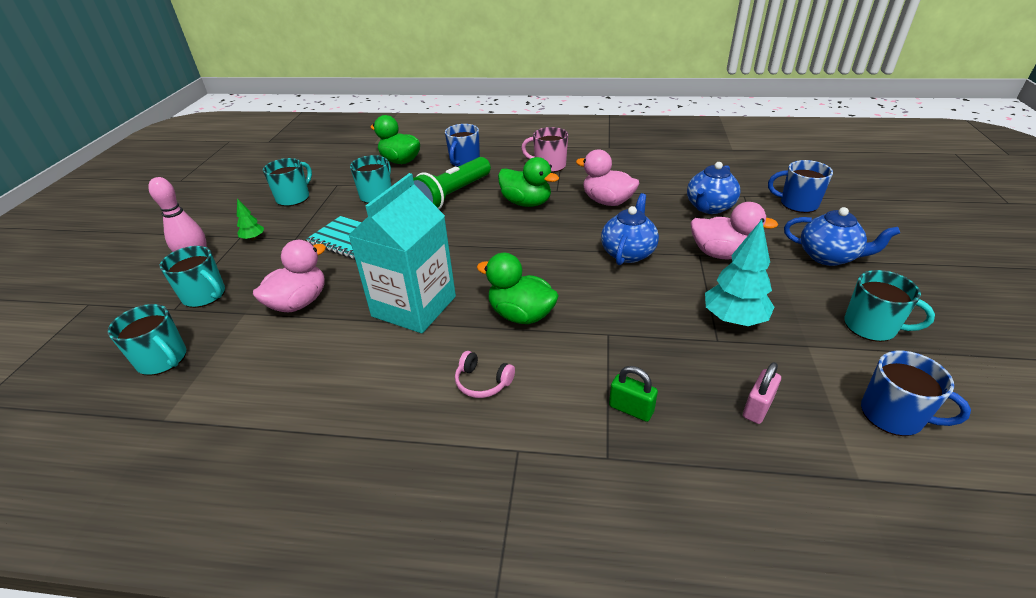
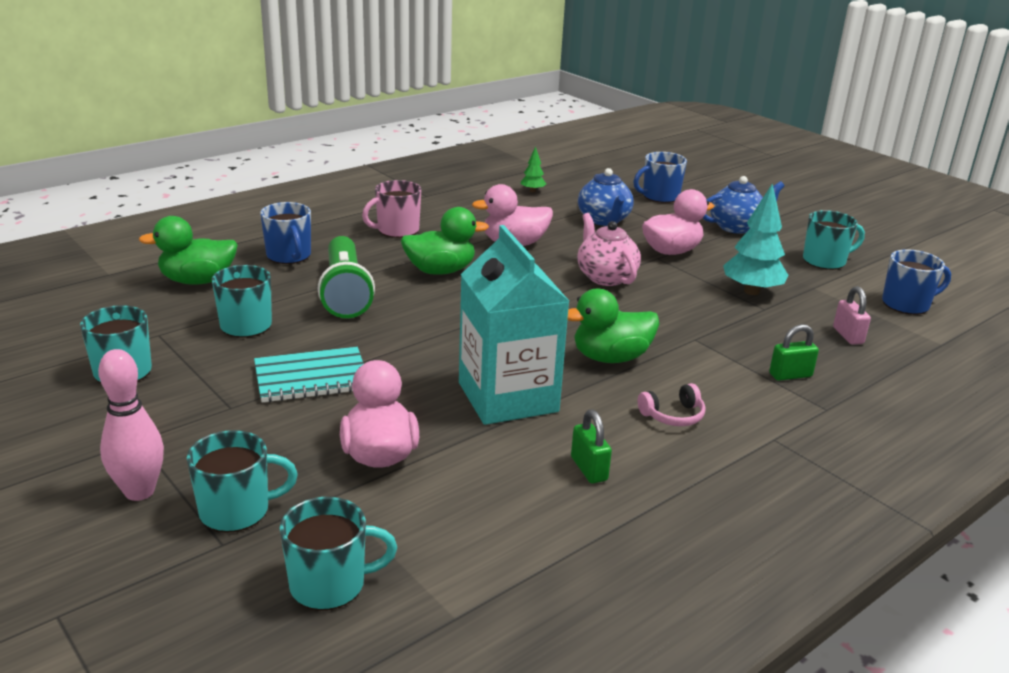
camera: 50 degrees left, 10 degrees down
(253, 238) = (165, 432): green tree -> green tree (532, 191)
(368, 383) = (588, 469): none -> green padlock
(628, 253) = (605, 277): blue teapot -> pink teapot

